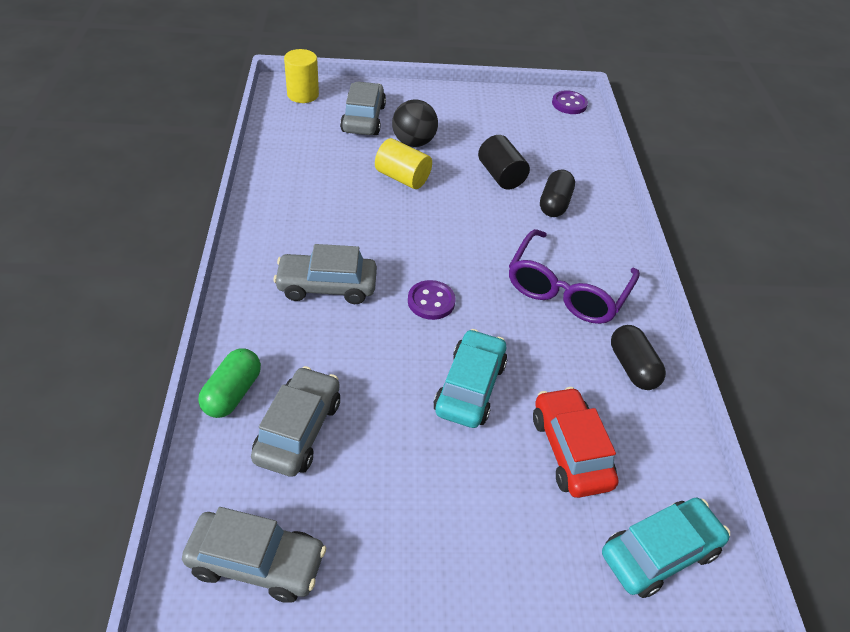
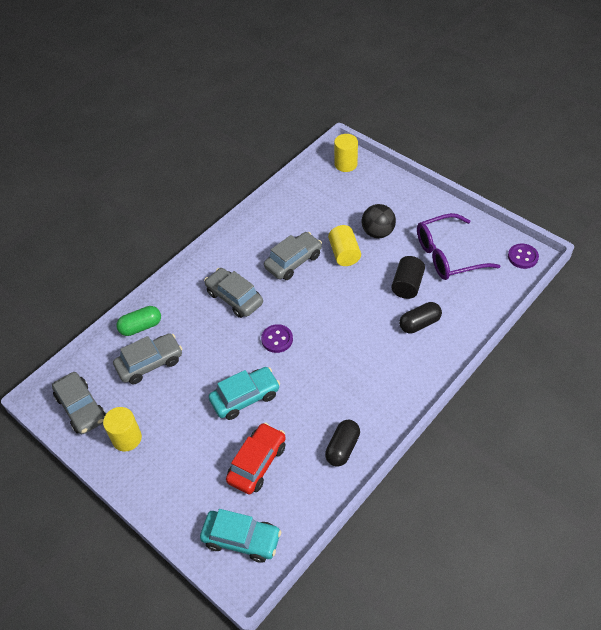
camera: 50 degrees right, 5 degrees up
(363, 118) = (364, 200): grey car -> grey car (293, 261)
(374, 549) = (127, 438): none -> yellow cylinder
(566, 290) = (359, 381): purple glasses -> purple glasses (447, 255)

